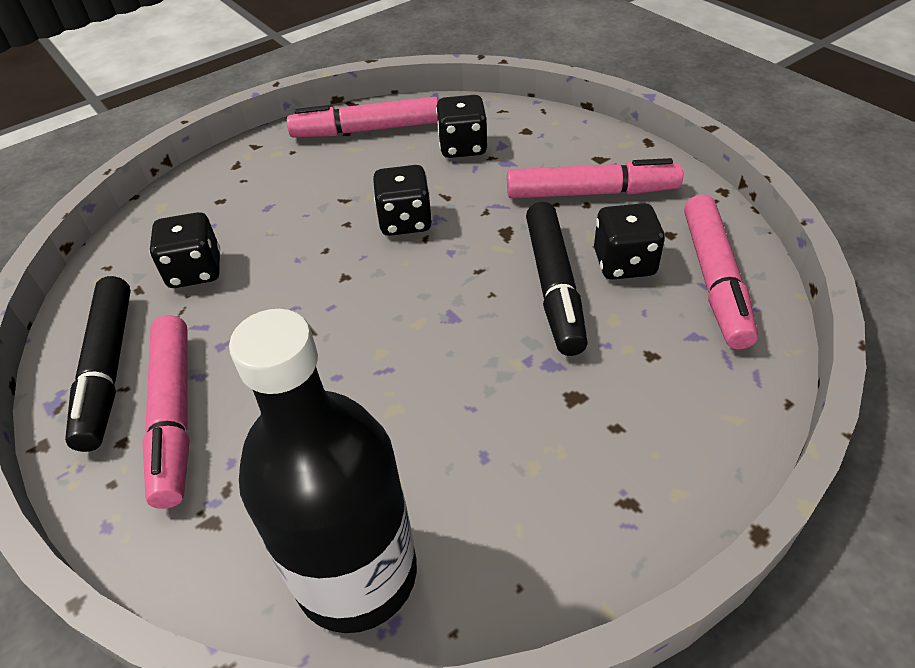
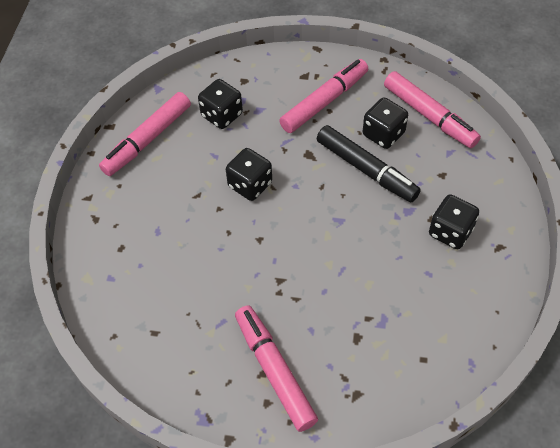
camera: 45 degrees left, 10 degrees up
(108, 369) = (206, 381): black marker -> none
(174, 415) = (274, 371): pink marker -> pink marker turned 150 degrees counterclockwise
(195, 271) = (172, 298): black dice -> black dice (450, 232)
(356, 574) = (438, 359): black bottle -> none

